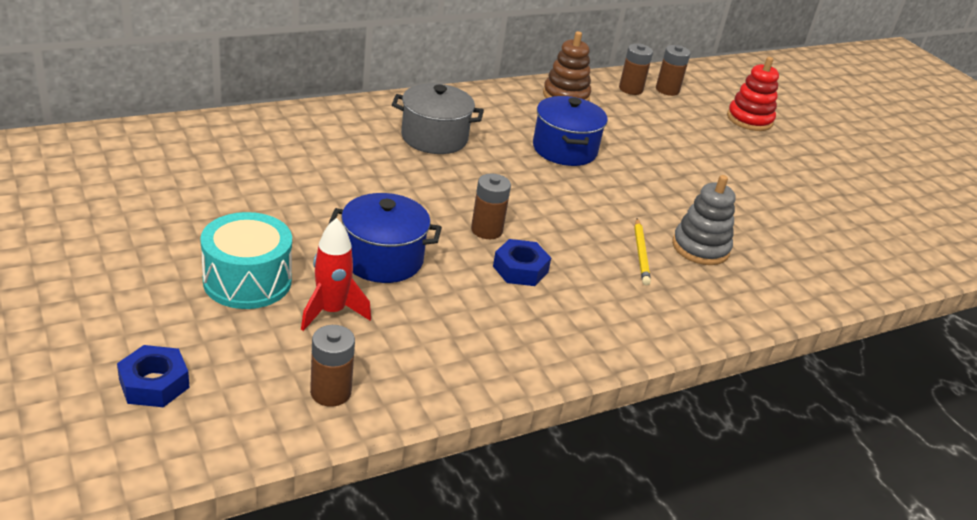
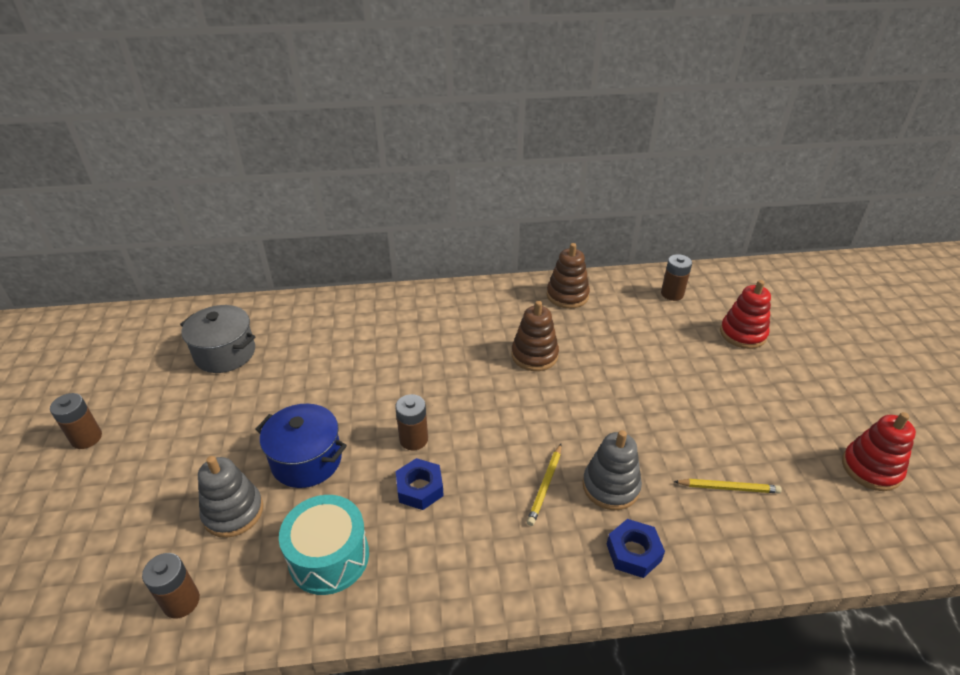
camera: 25 degrees right, 5 degrees up
(154, 384) = (58, 565): blue nut -> blue nut (633, 552)
(247, 281) = (188, 468): turquoise drum -> turquoise drum (329, 557)
(332, 312) = (233, 512): red rocket -> grey stacking toy
(434, 138) = (423, 333): grey pot -> grey pot (225, 353)
(564, 149) = (534, 355): blue pot -> brown stacking toy
(630, 89) = (635, 291): brown battery -> brown battery (86, 438)
(800, 238) = (728, 488): none -> yellow pencil
(904, 212) = (871, 468): none -> red stacking toy

